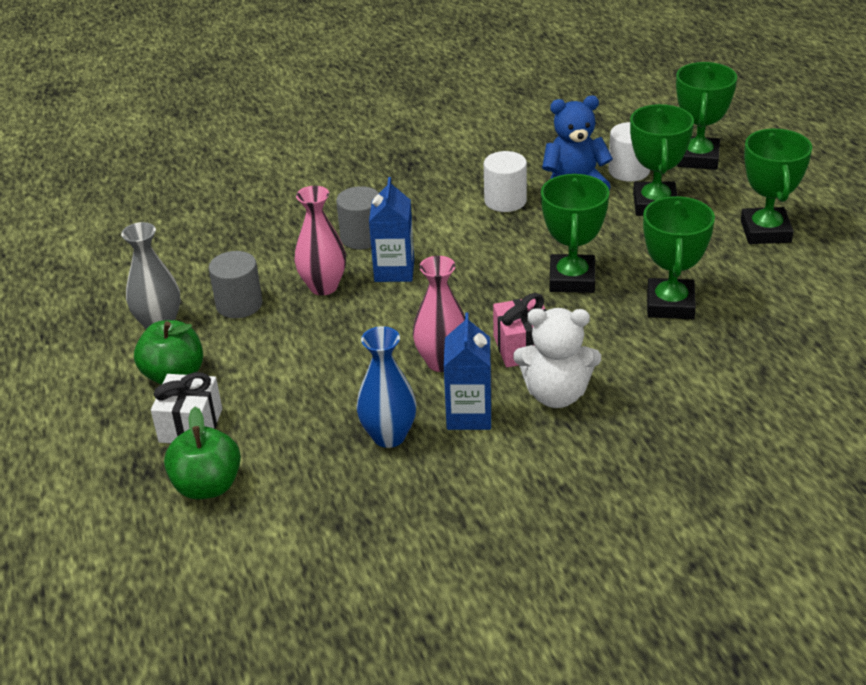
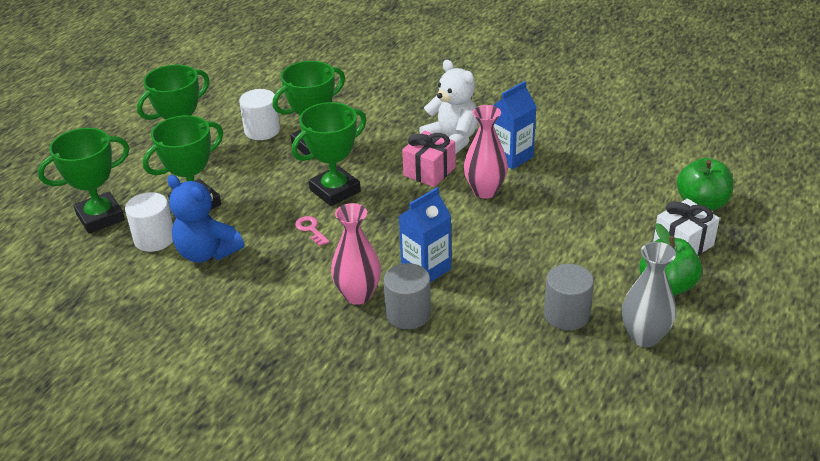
camera: 135 degrees left, 0 degrees up
(323, 287) = (489, 289): pink vase -> pink vase (358, 295)
(389, 436) = (568, 171): blue vase -> none
(505, 201) = (268, 273): white cylinder -> white cylinder (262, 130)
(532, 242) = (311, 229): none -> pink key

